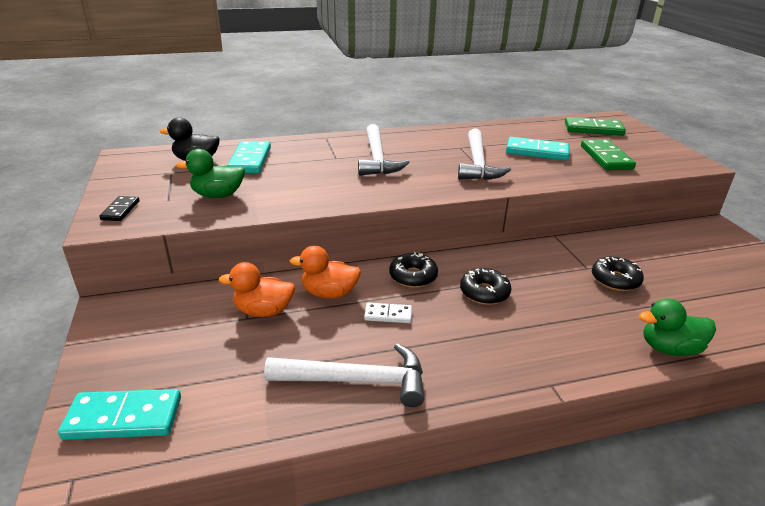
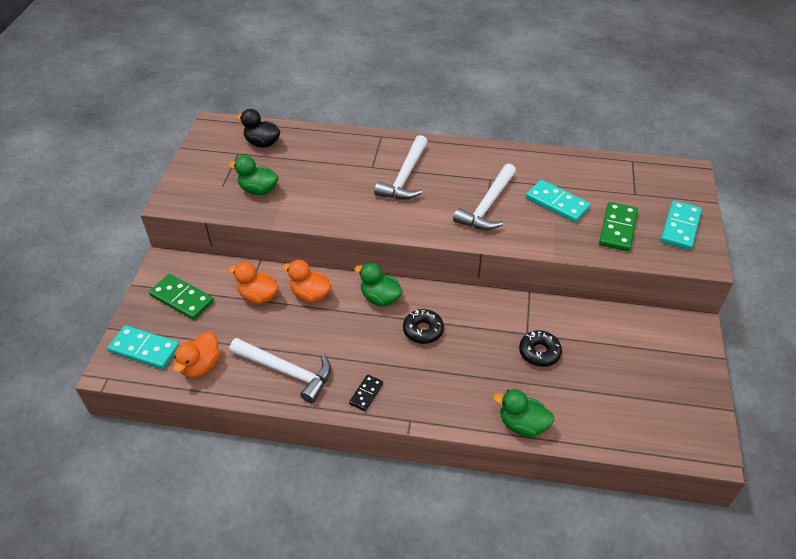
camera: 25 degrees right, 15 degrees up
(120, 210) = (187, 189): black domino -> black domino (366, 393)
(228, 412) = (201, 366): none -> orange duck
(250, 160) = (302, 153): turquoise domino -> turquoise domino (680, 227)
(388, 315) = (339, 327): white domino -> none
(413, 276) = (380, 298): black donut -> green duck
(593, 129) = (646, 184): green domino -> green domino (182, 298)

